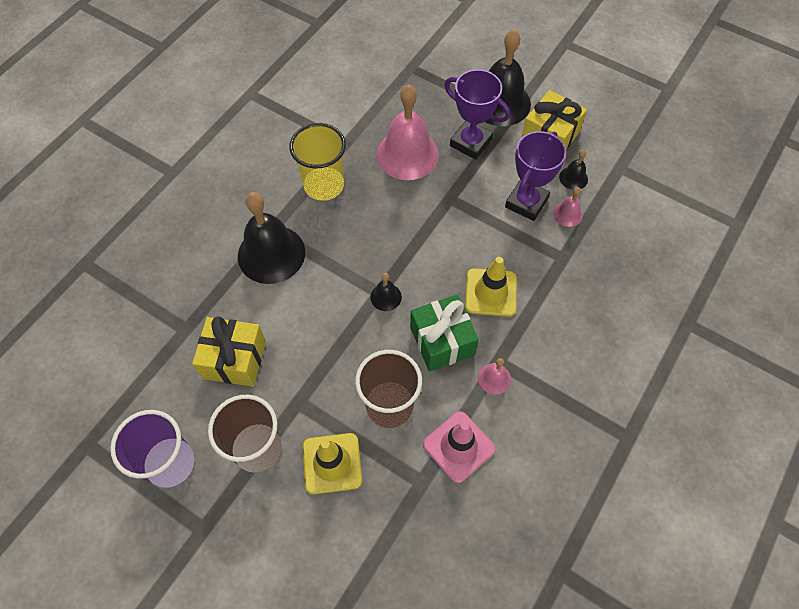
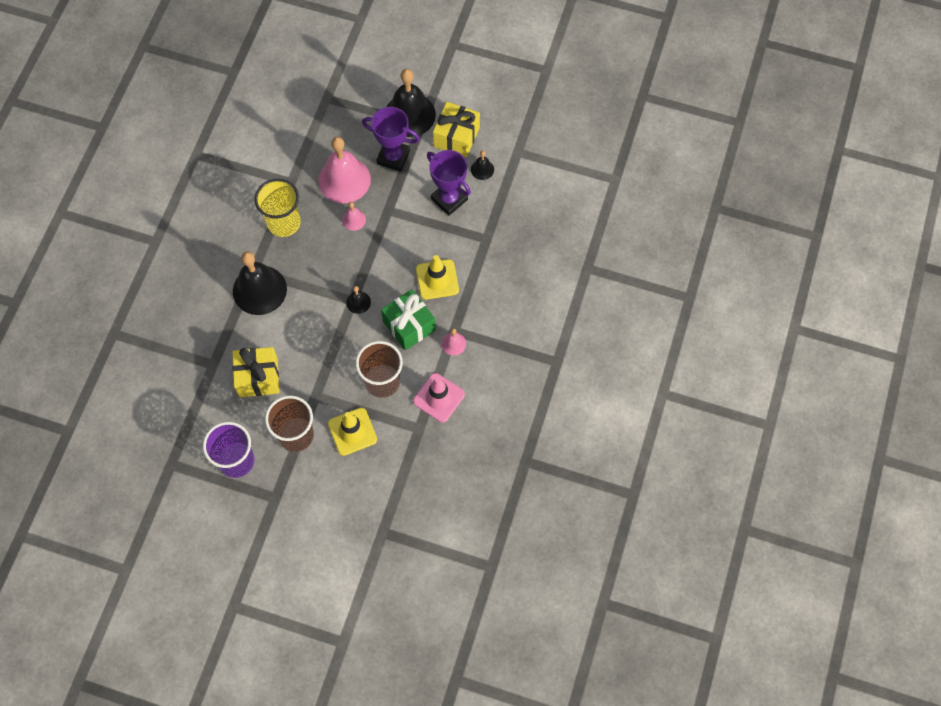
camera: 15 degrees left, 5 degrees up
(526, 202) = (449, 199): purple trophy -> purple trophy turned 60 degrees counterclockwise
(567, 214) = (483, 201): pink bell -> pink bell (354, 220)

